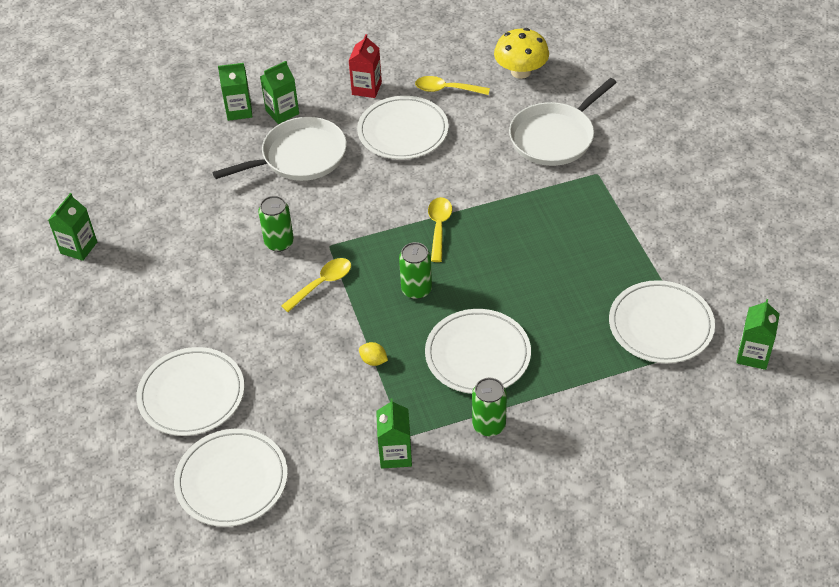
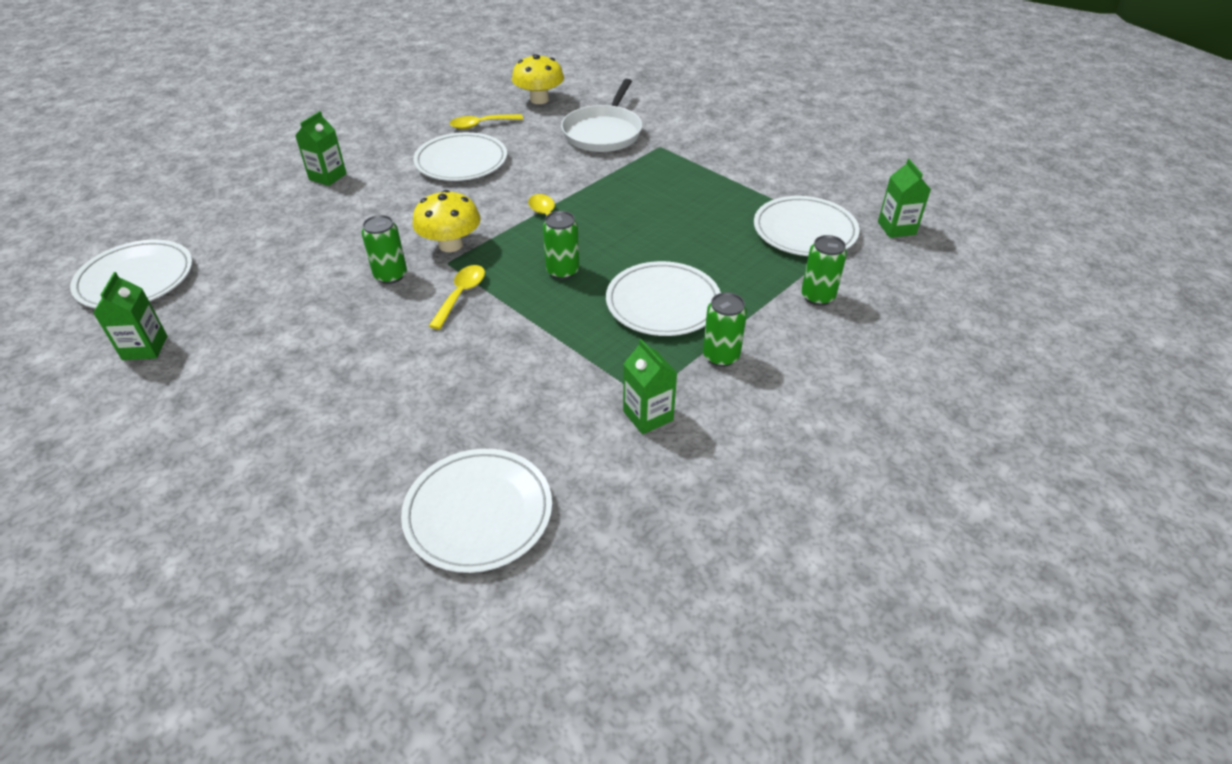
camera: 30 degrees left, 5 degrees down
(191, 395) = (373, 443): white plate -> white plate (136, 279)
(239, 111) = (279, 186): green carton -> none
(300, 156) = (368, 204): white pan -> none
(342, 227) = (450, 245): none -> yellow mushroom
(366, 88) = (403, 141): red carton -> none
(373, 361) = (562, 342): yellow lemon -> none
(615, 400) = (817, 296): none -> green can

